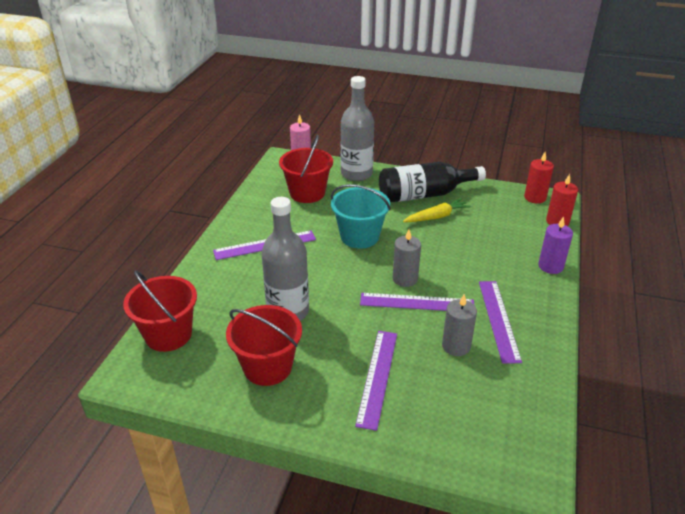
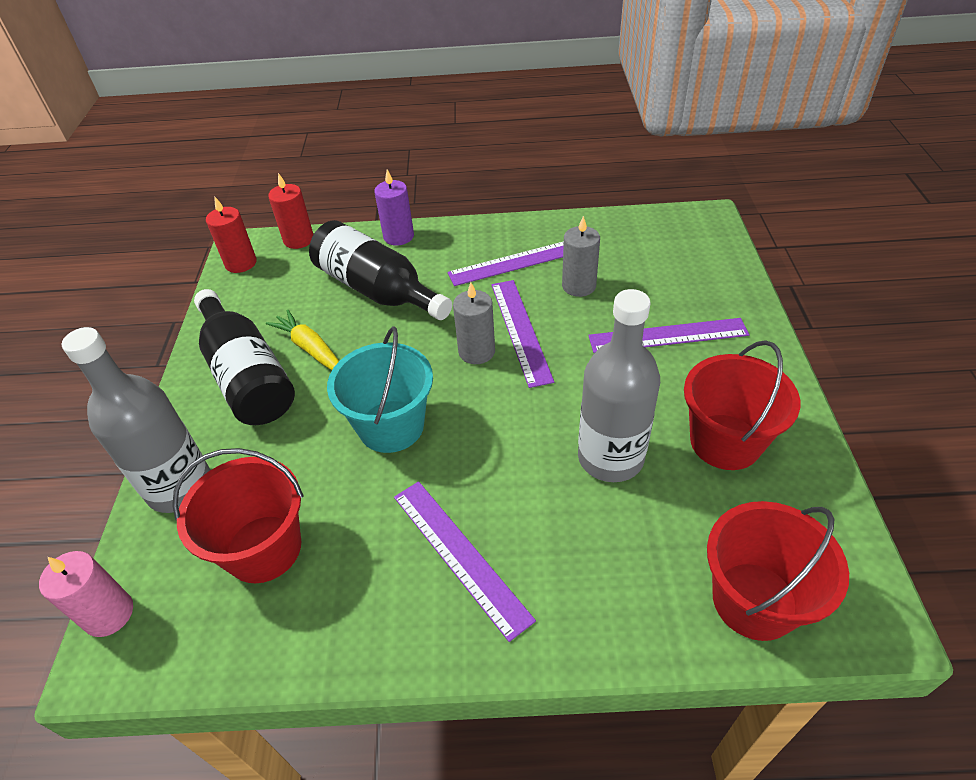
camera: 105 degrees left, 10 degrees up
(486, 248) = (377, 290): none -> black bottle

